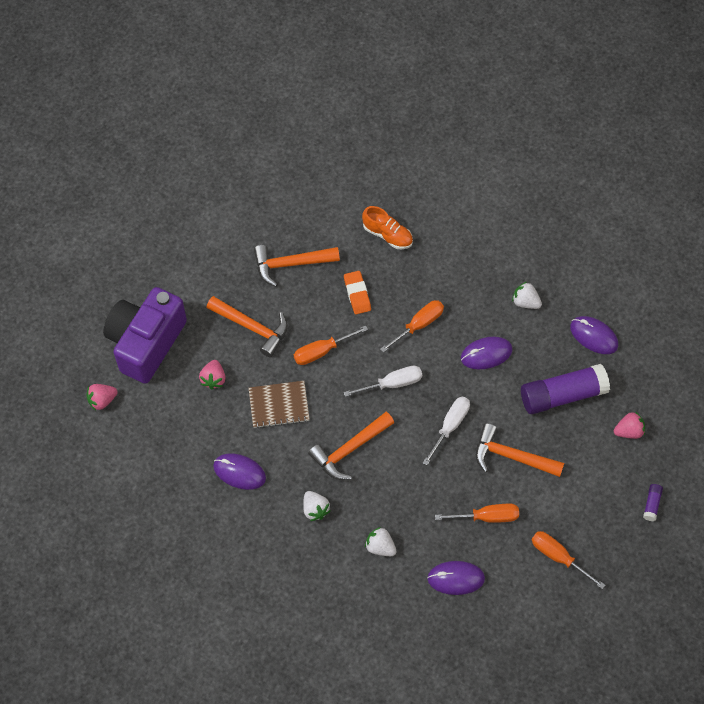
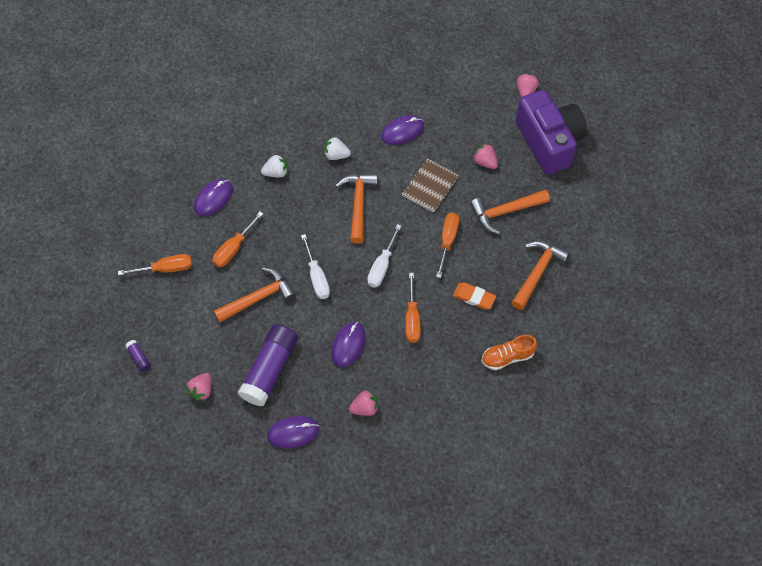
camera: 130 degrees right, 0 degrees up
(525, 302) = (364, 408): white strawberry -> pink strawberry

